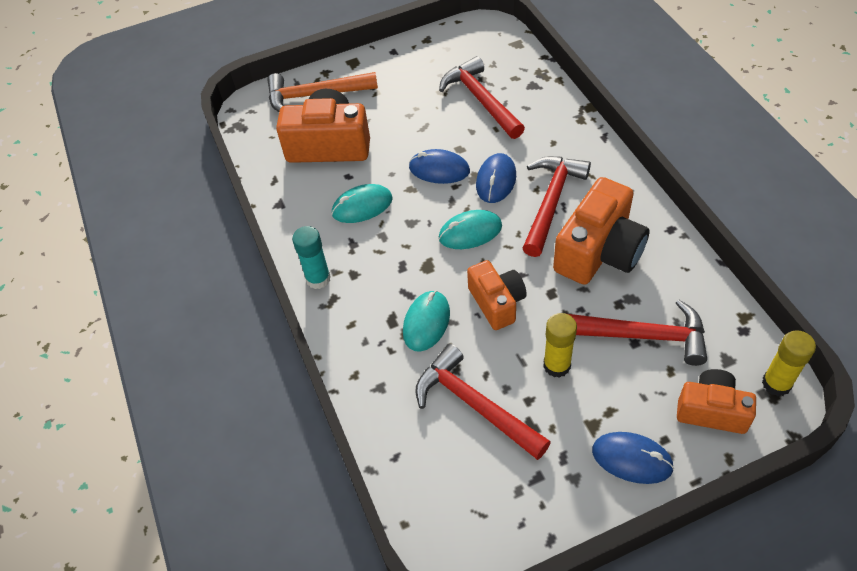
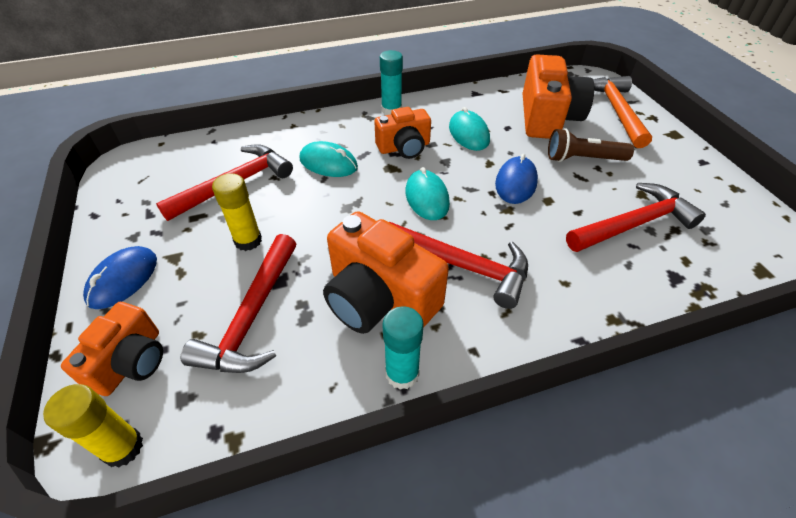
camera: 90 degrees right, 5 degrees down
(397, 123) = (583, 159): none -> brown flashlight
(496, 180) = (498, 223): blue mouse -> none
(497, 303) = (335, 208): orange camera -> orange camera (404, 147)
(662, 230) = (402, 373): none -> turquoise glue stick

